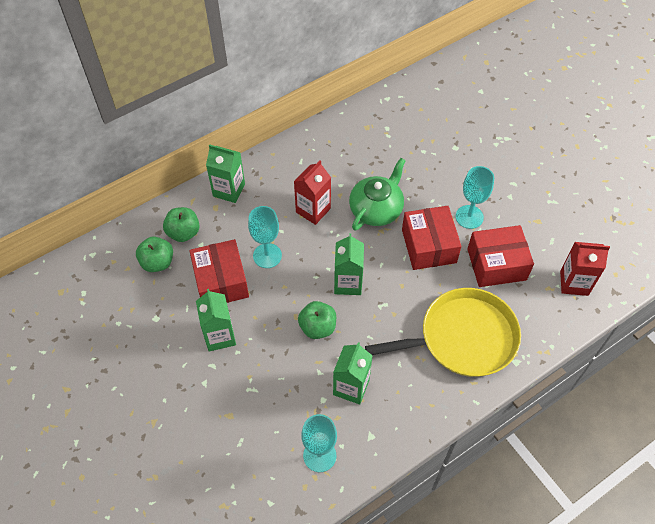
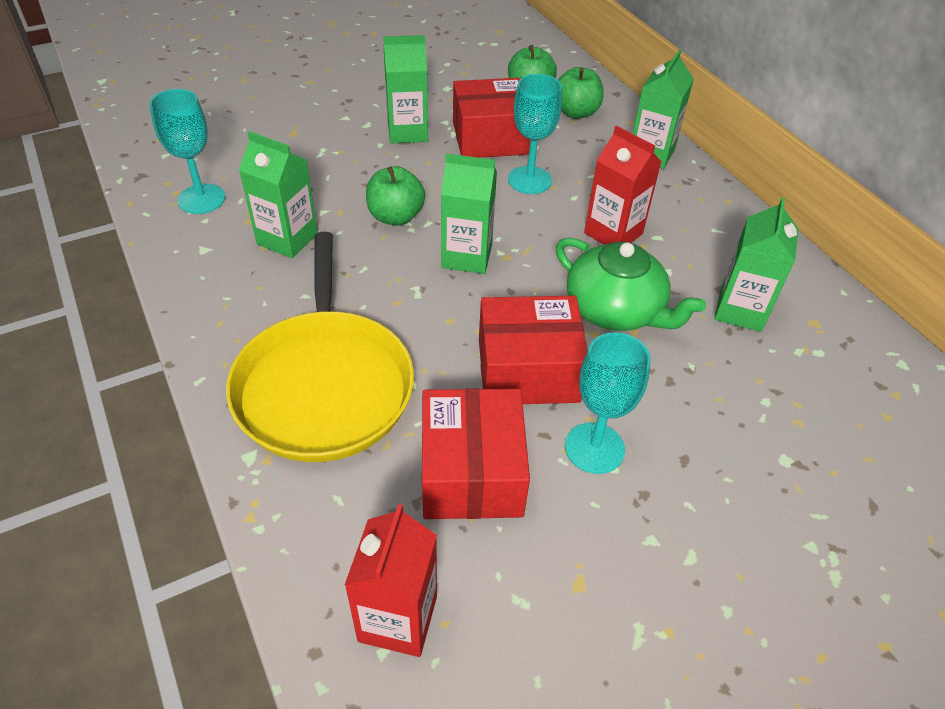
camera: 95 degrees right, 10 degrees down
(365, 156) = (740, 310): none -> green carton

